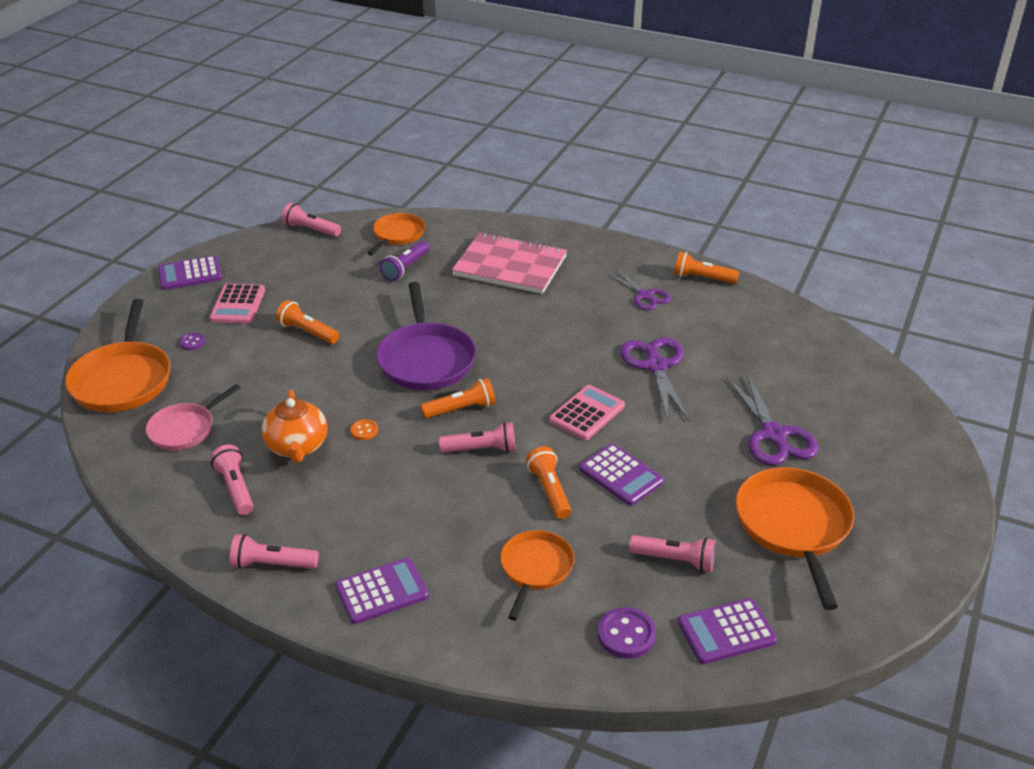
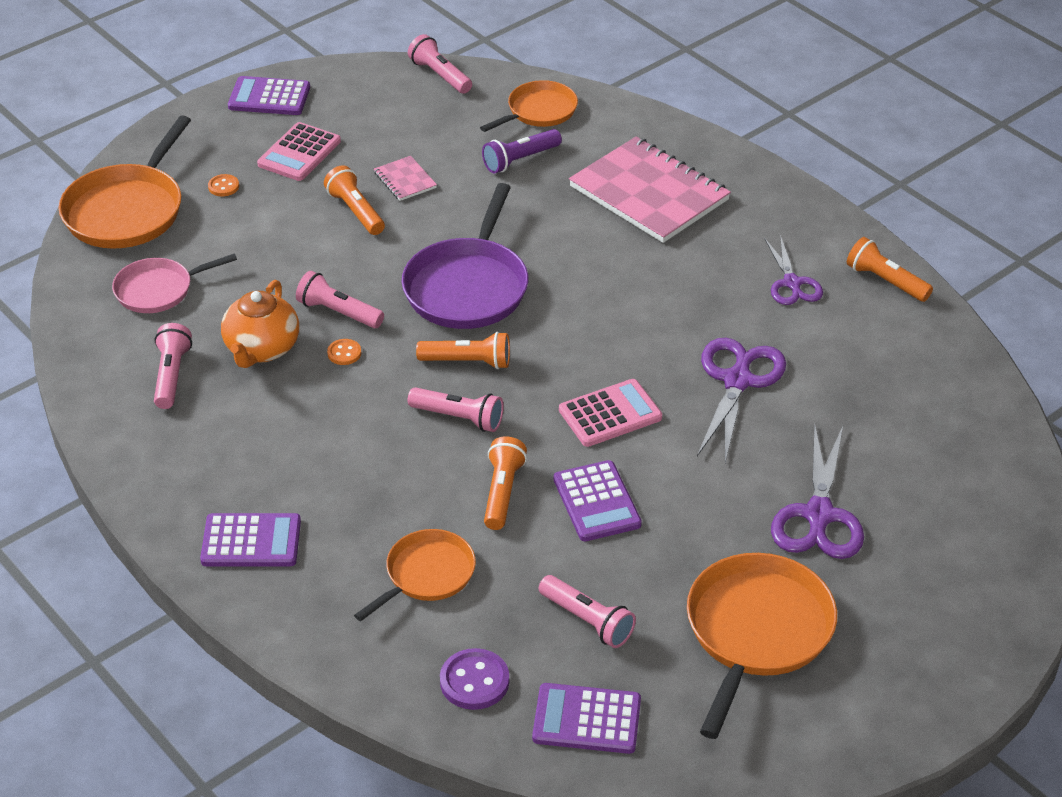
camera: 25 degrees right, 5 degrees up
(192, 342) = (223, 186): purple button -> orange button
(272, 564) = (160, 472): pink flashlight -> pink flashlight (338, 312)
(331, 302) = (405, 180): none -> pink notebook

